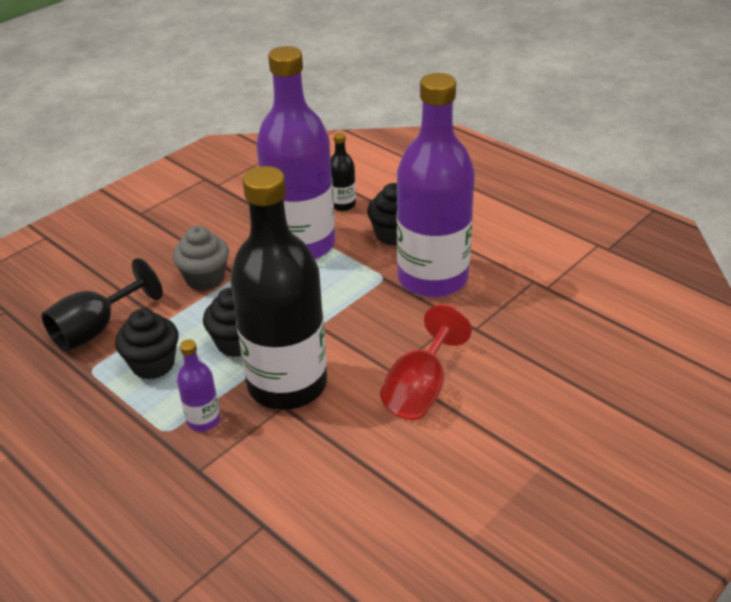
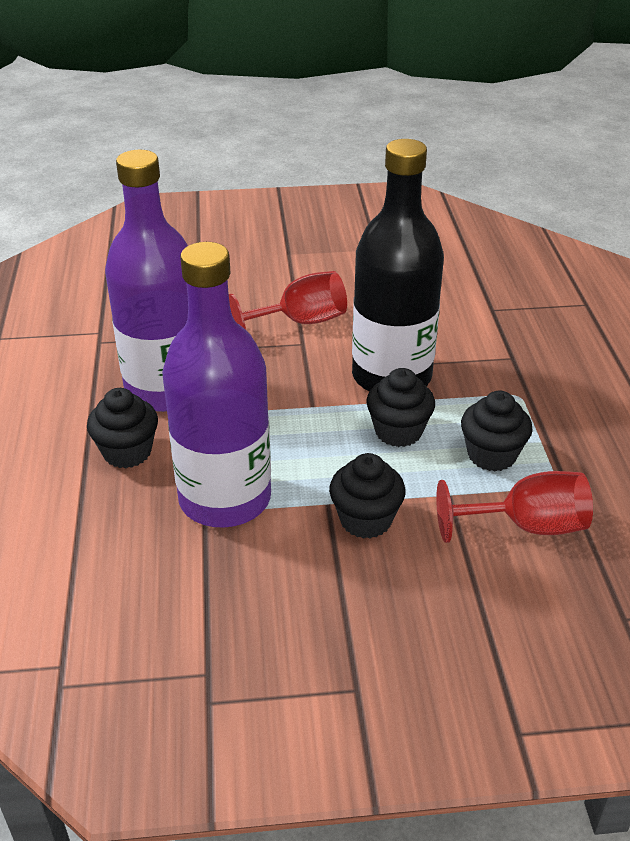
camera: 140 degrees left, 0 degrees up
(96, 329) = (526, 526): black goblet -> red goblet
(203, 420) = (482, 387): purple bottle -> none
(205, 279) = (365, 520): grey cupcake -> black cupcake
(343, 205) = (115, 524): black bottle -> none

